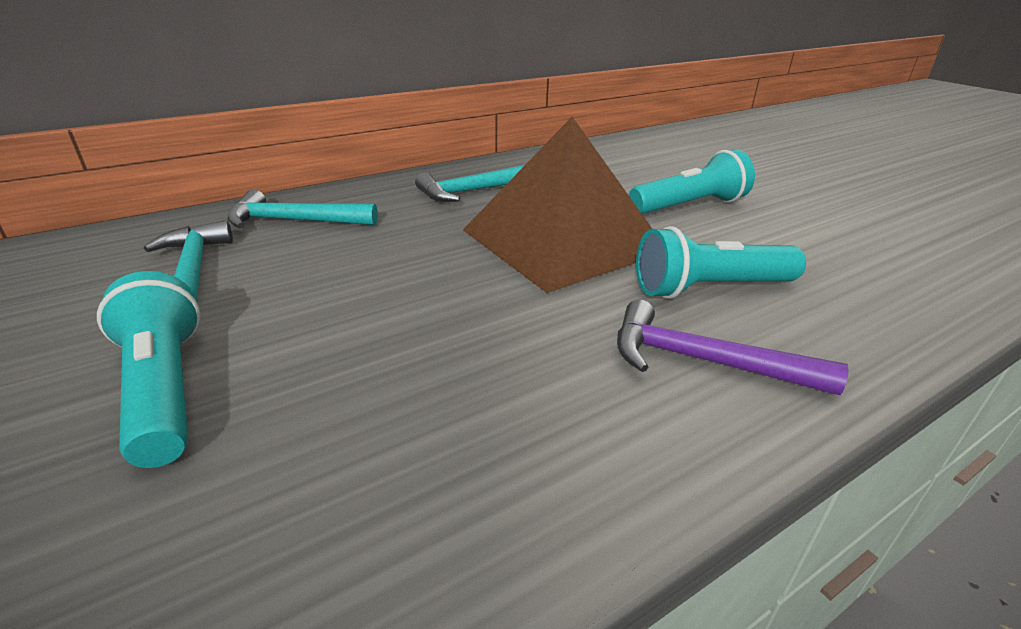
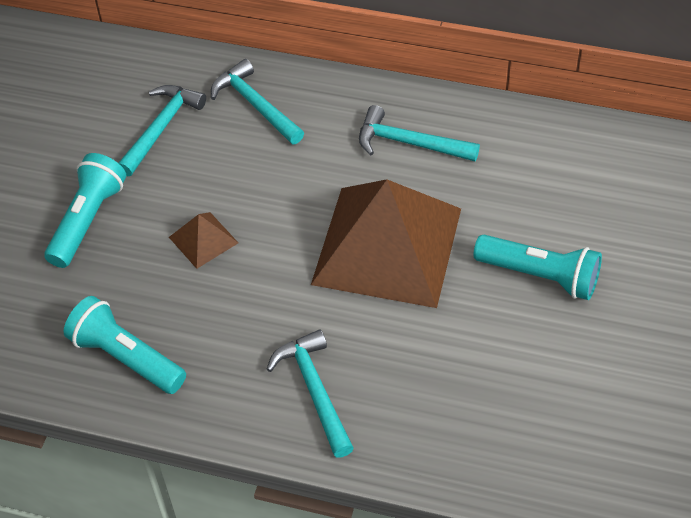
camera: 50 degrees right, 20 degrees up
(374, 322) = (203, 240): none -> brown pyramid
(704, 361) = (314, 391): purple hammer -> turquoise hammer
(709, 289) = (404, 355): turquoise flashlight -> turquoise flashlight (126, 358)

